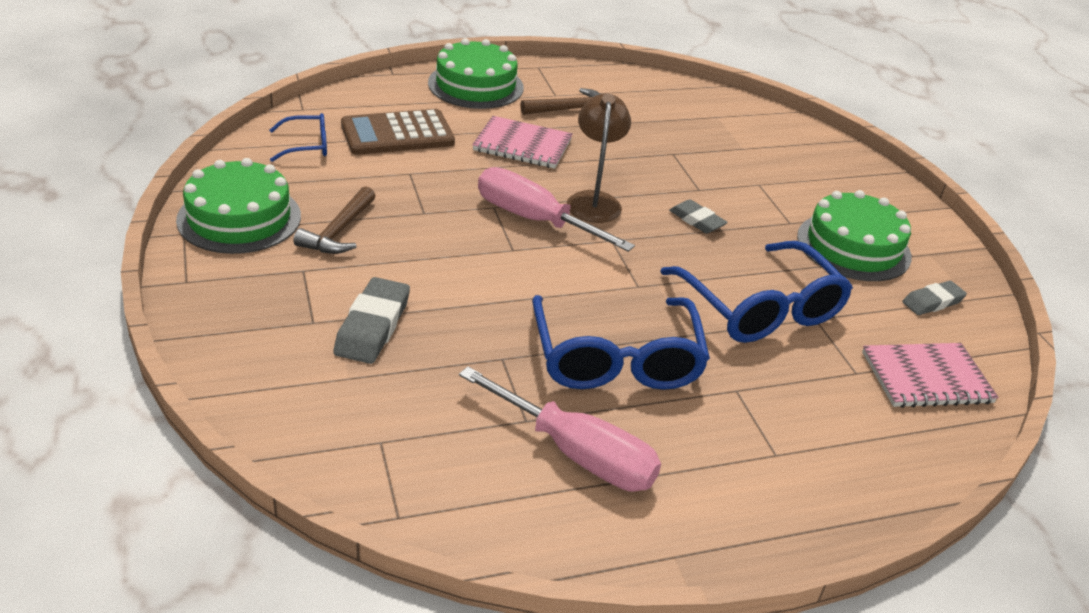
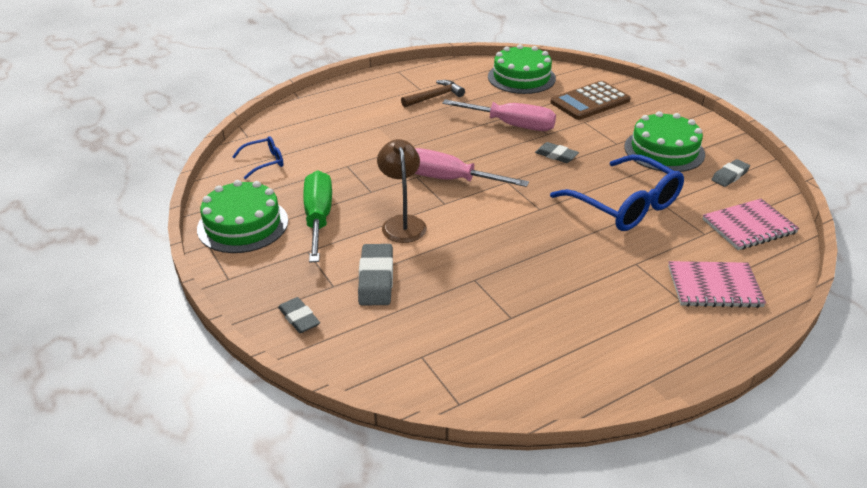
camera: 10 degrees left, 0 degrees up
(248, 353) = (299, 318): none -> grey eraser
(338, 231) = (318, 218): brown hammer -> green screwdriver
(397, 134) = (324, 140): brown calculator -> brown calculator (590, 101)
(475, 85) = (361, 93): green cake -> green cake (521, 77)
(522, 145) = (415, 129): pink notebook -> pink notebook (714, 286)
(577, 454) = (555, 331): pink screwdriver -> pink screwdriver (511, 125)
(594, 200) = (482, 157): brown lamp -> brown lamp (402, 223)
(616, 359) = (549, 262): blue glasses -> none

